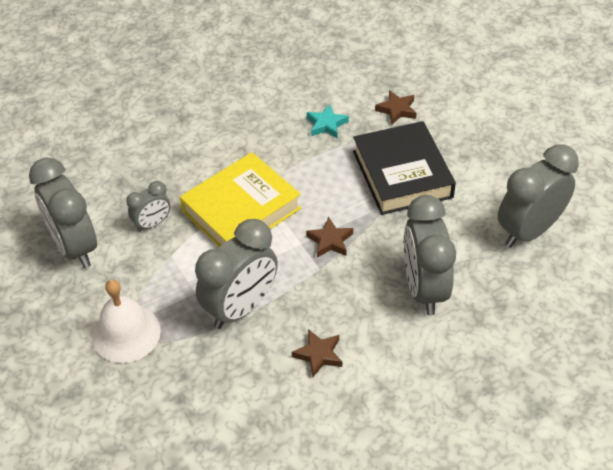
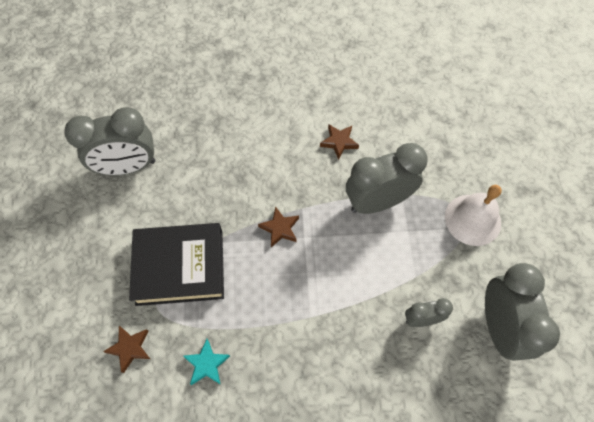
camera: 155 degrees left, 15 degrees up
(241, 210) = (337, 296): yellow book -> none
(402, 174) = (180, 267): black book -> black book turned 75 degrees clockwise
(424, 288) = (237, 157): grey clock -> none

